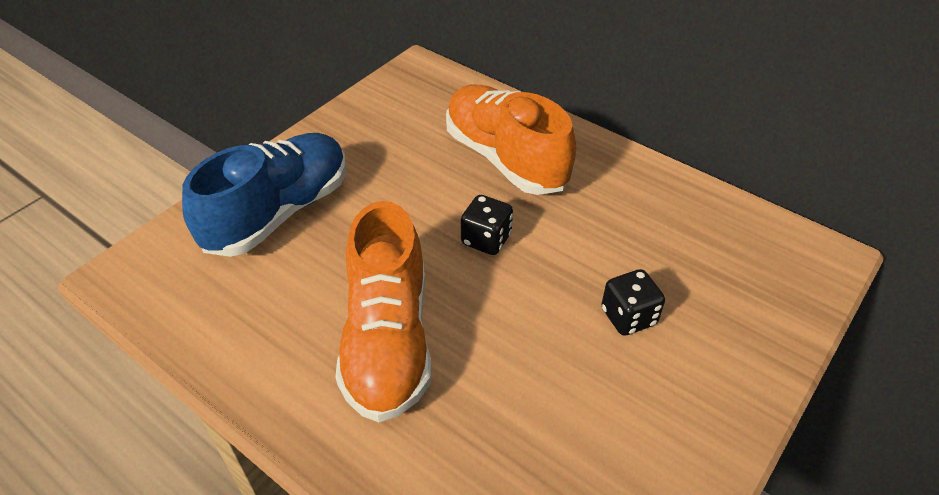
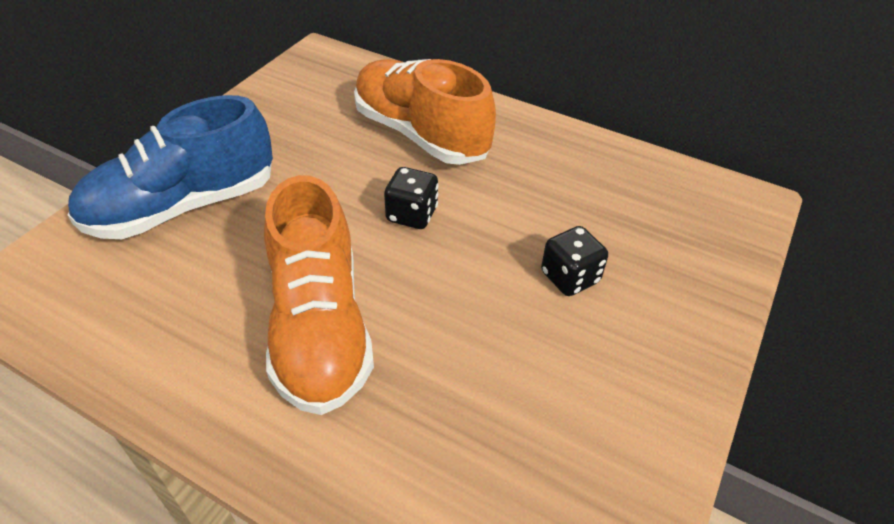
camera: 10 degrees left, 0 degrees up
(279, 212) = (183, 206): blue shoe -> blue shoe turned 150 degrees counterclockwise

